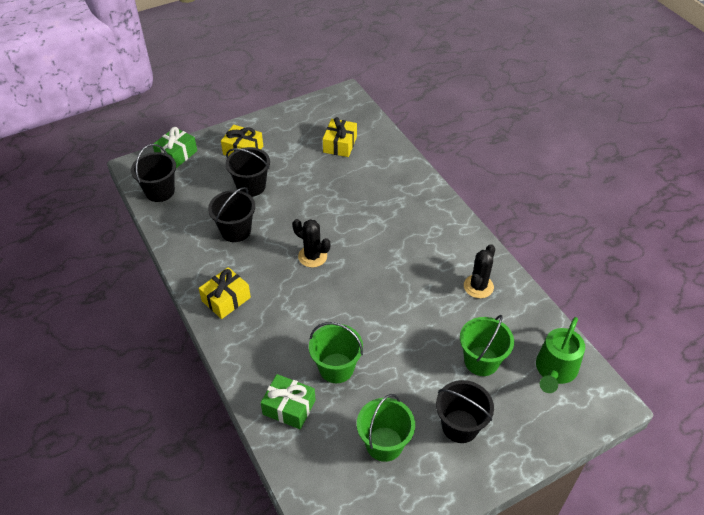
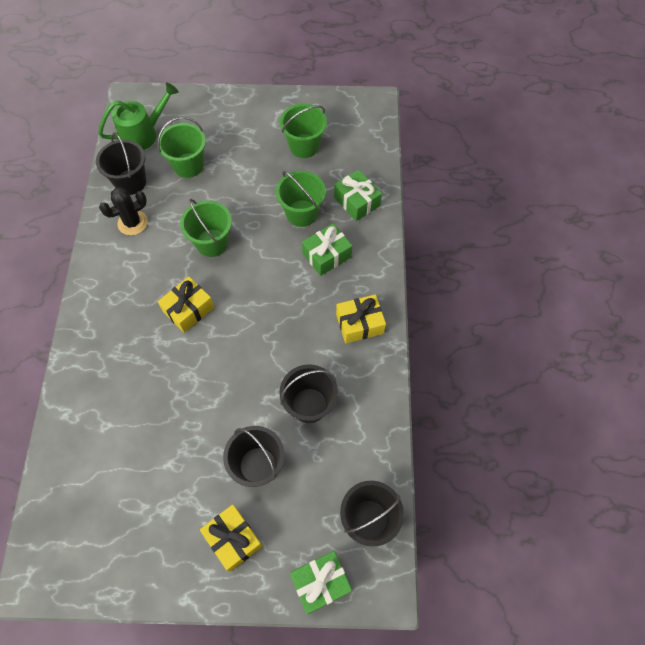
camera: 150 degrees left, 15 degrees up
(287, 341) = (326, 255): none -> green gift
(312, 256) = (251, 330): black cactus -> none
(340, 144) = (112, 479): yellow gift -> yellow gift (188, 309)
(397, 303) = (212, 243): none -> green bucket
(460, 426) = (243, 132): black bucket -> black bucket (130, 182)

